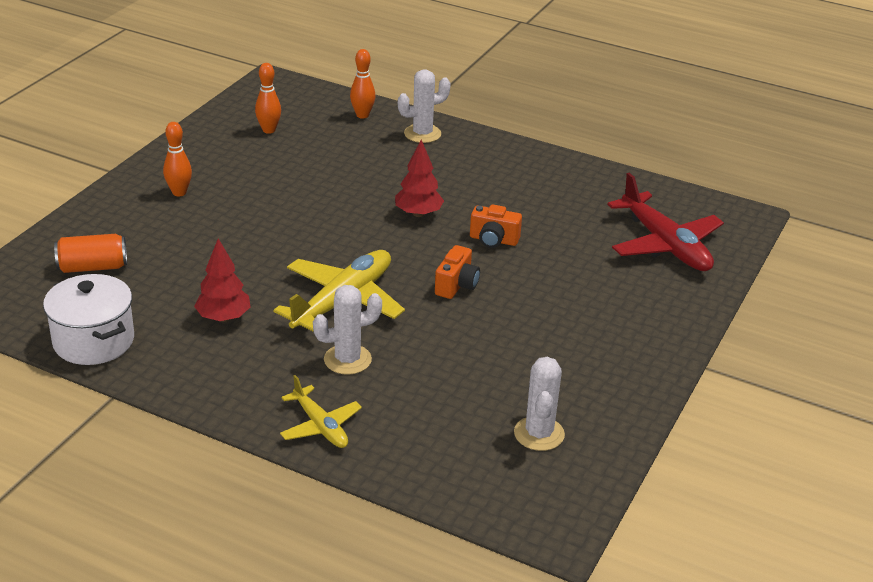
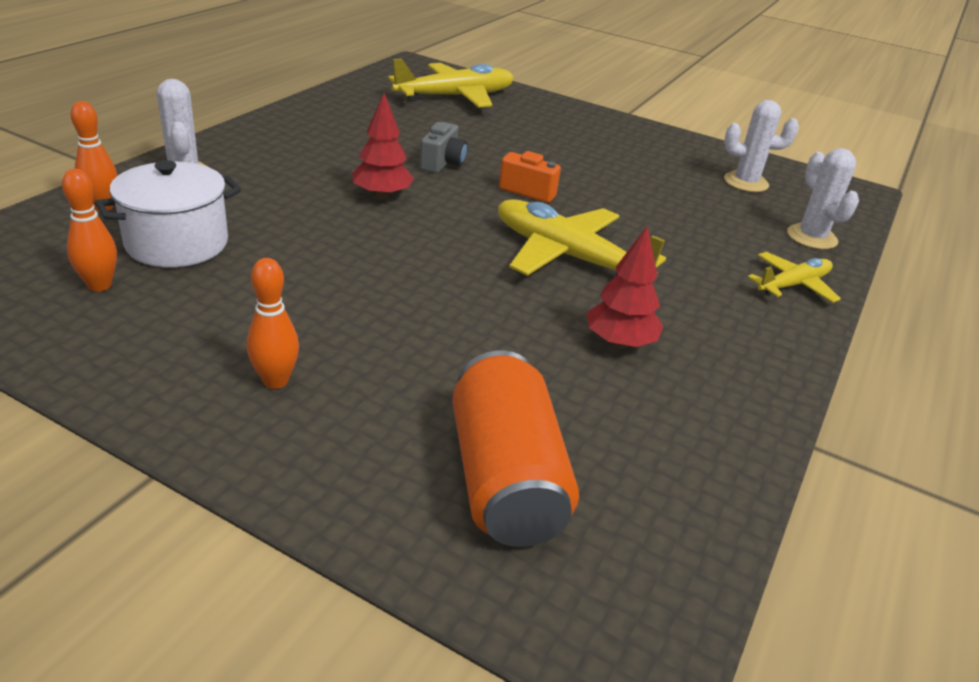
camera: 90 degrees left, 0 degrees up
(93, 267) = (506, 478): orange can -> orange can, size x1.55
(94, 341) = (707, 466): white pot -> white pot (177, 243)
(347, 359) = (676, 261): white cactus -> white cactus (811, 237)
(493, 240) = (443, 163): orange camera -> grey camera
(665, 244) = (455, 97): red plane -> yellow plane

